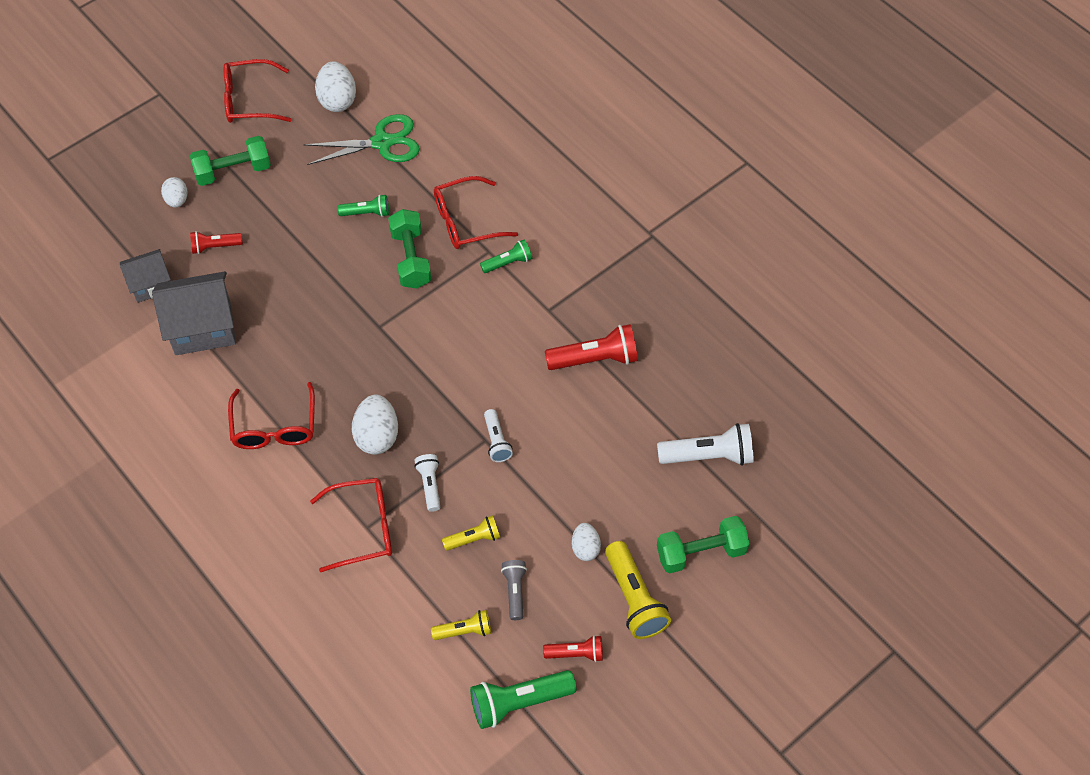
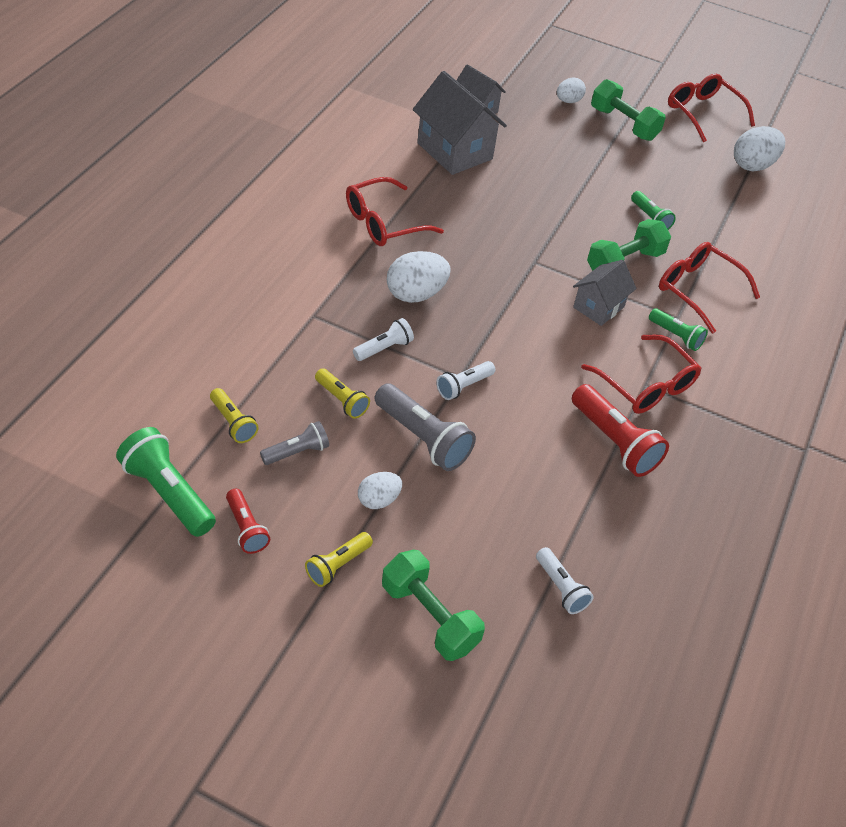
camera: 60 degrees right, 10 degrees down
(215, 246) = (540, 135): red flashlight -> none
(363, 528) = (311, 313): red glasses -> red glasses (646, 385)
(382, 142) = (734, 207): green scissors -> none
(453, 303) = (598, 307): none -> grey house
(538, 493) = (423, 438): none -> grey flashlight
(634, 599) = (337, 565): yellow flashlight -> yellow flashlight, size x0.59
(708, 456) = (561, 588): white flashlight -> white flashlight, size x0.59

